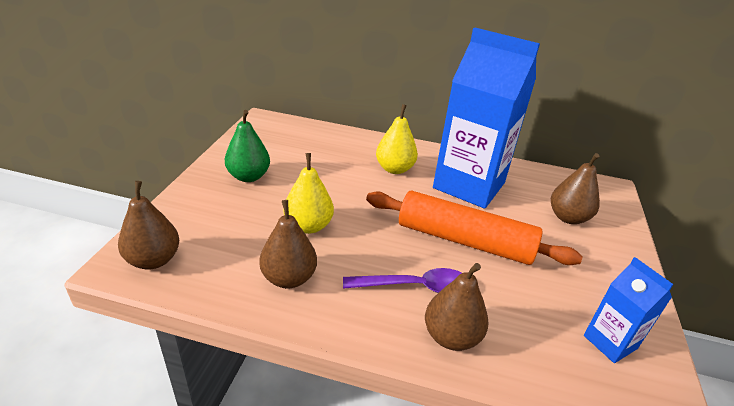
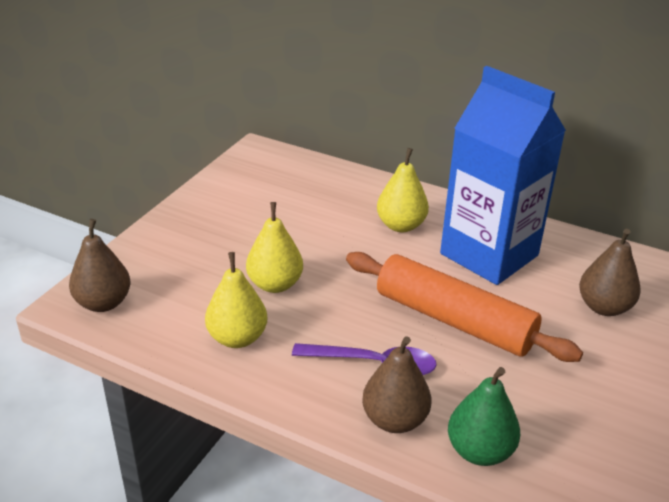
camera: 15 degrees right, 0 degrees up
(248, 176) = (223, 220): green pear -> green pear (479, 451)
(289, 278) = (237, 338): brown pear -> yellow pear
(610, 342) = (581, 452): blue carton -> none

